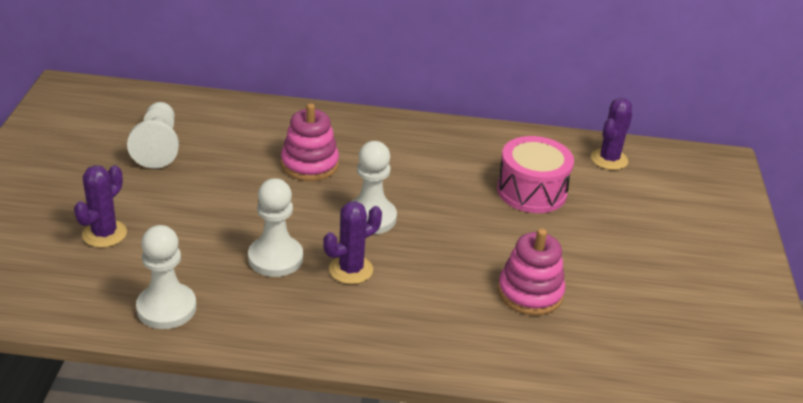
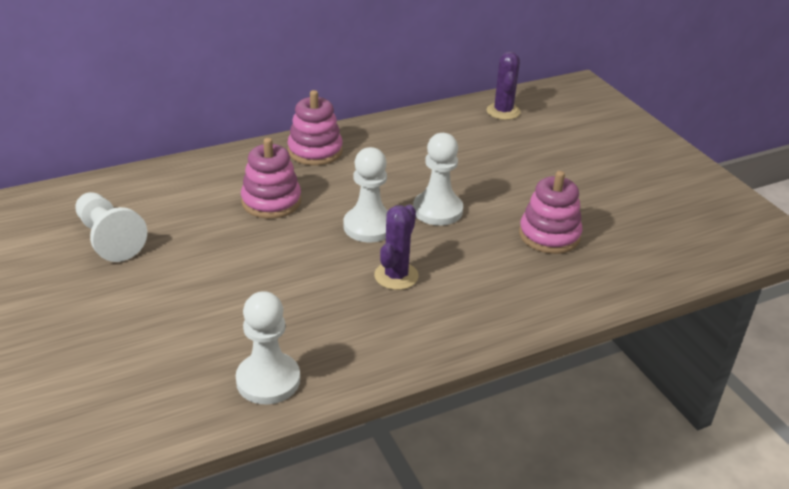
camera: 30 degrees left, 0 degrees up
(104, 234) = (137, 340): purple cactus -> none
(275, 258) = (322, 293): white pawn -> white pawn (437, 210)
(390, 134) = (315, 151): none -> pink stacking toy
(531, 191) = (472, 156): pink drum -> none

